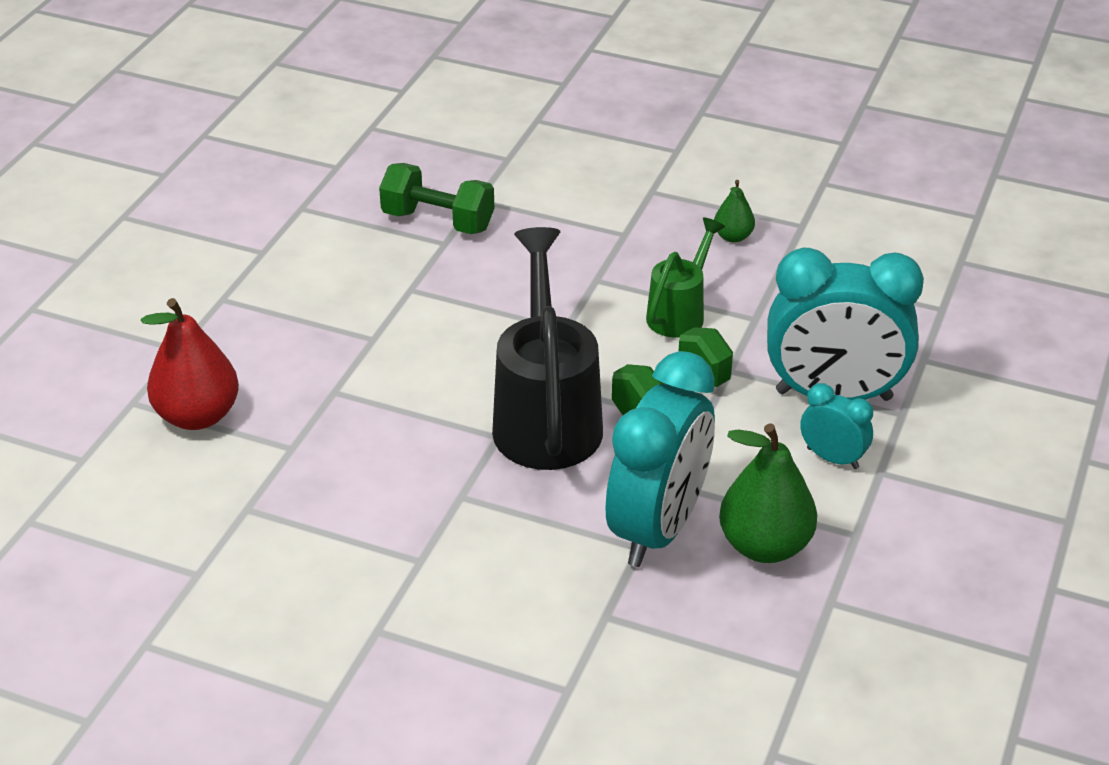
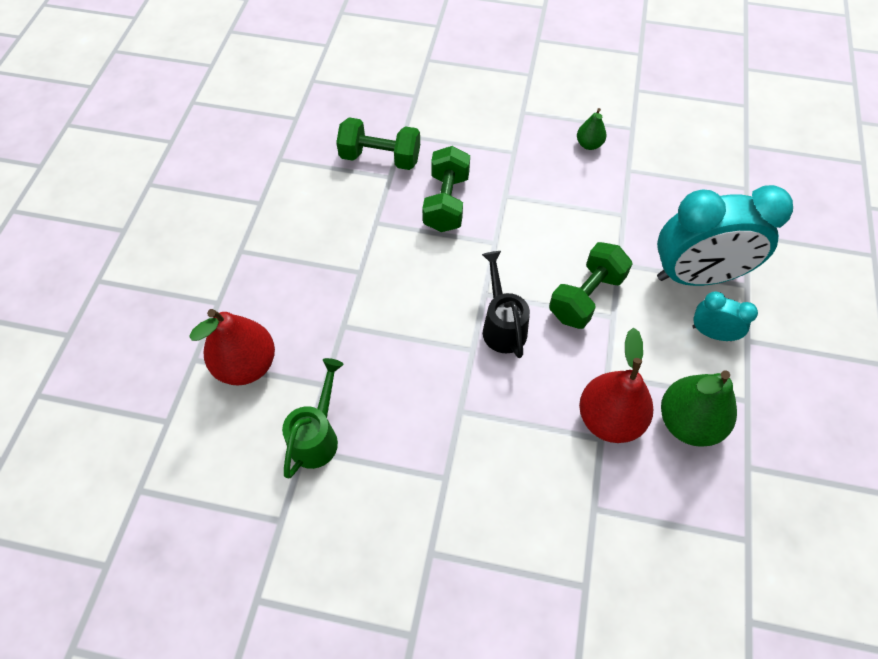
camera: 10 degrees left, 20 degrees up
(513, 278) = (446, 202): none -> green dumbbell
(546, 415) = (502, 325): black watering can -> black watering can, size x0.56
(658, 529) = (609, 419): turquoise clock -> red pear
(680, 312) = (571, 217): green watering can -> green watering can (317, 435)

